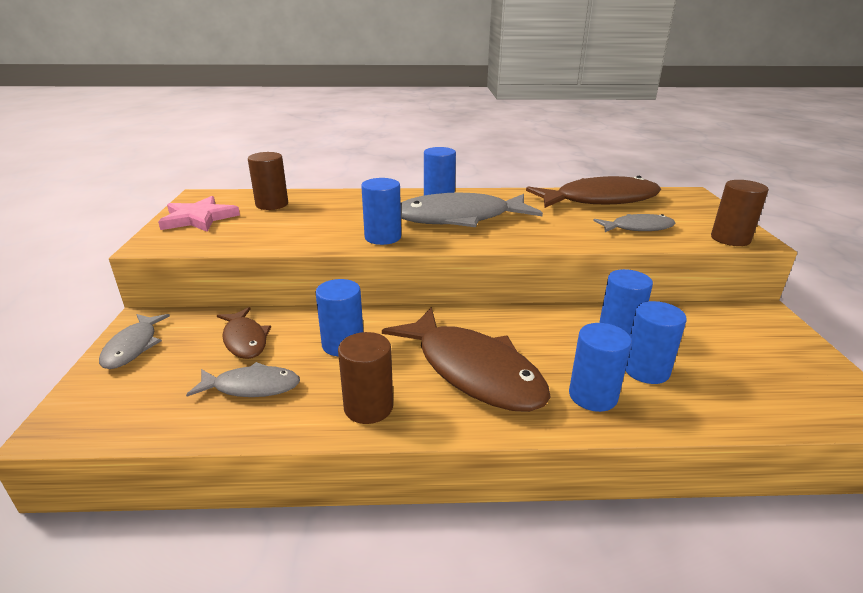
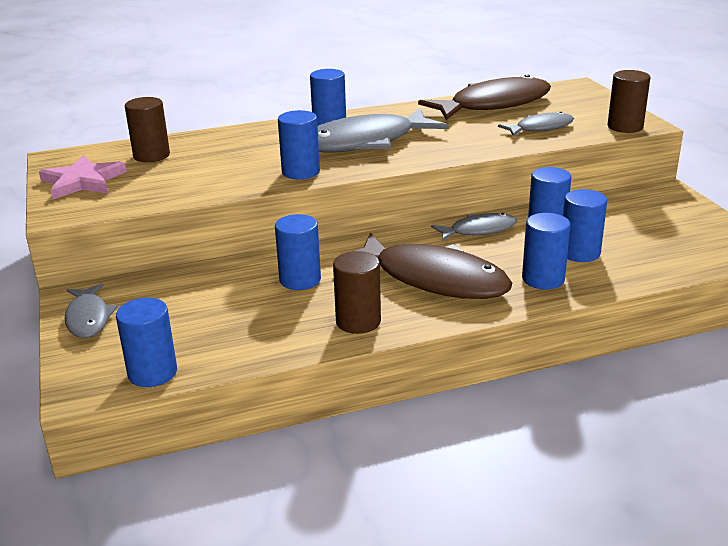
camera: 15 degrees left, 0 degrees up
(133, 424) = (152, 373): none -> blue cylinder
(245, 340) = (199, 293): brown fish -> none
(252, 387) = (239, 327): grey fish -> grey fish (479, 230)

